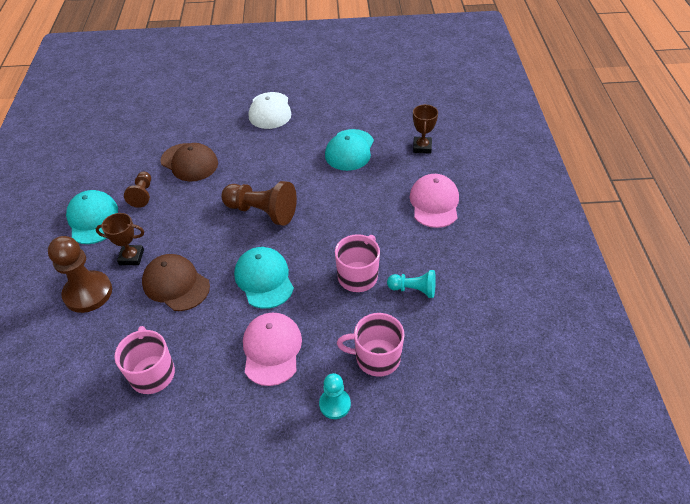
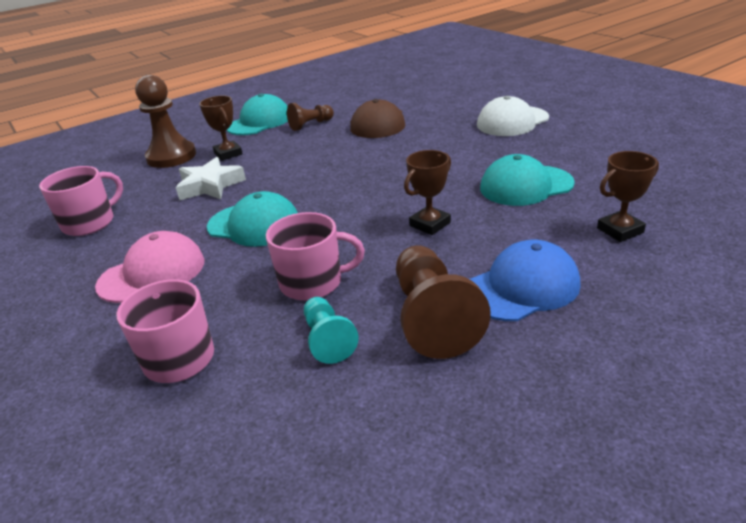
camera: 60 degrees right, 15 degrees down
(176, 284) = (210, 185): brown cap -> white star
(262, 212) = (353, 182): brown pawn -> brown pawn (432, 318)
(264, 279) = (254, 225): turquoise cap -> turquoise cap turned 75 degrees clockwise
(335, 404) = (84, 354): turquoise pawn -> none
(348, 204) = (430, 224): none -> brown trophy
(434, 203) = (522, 287): pink cap -> blue cap

